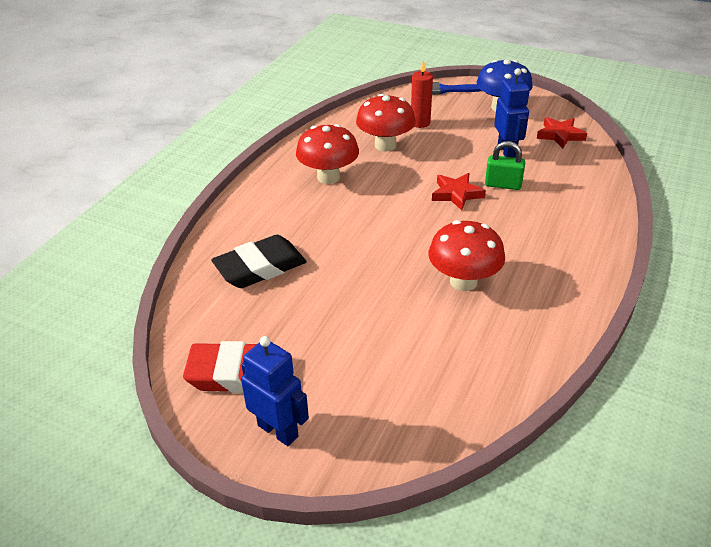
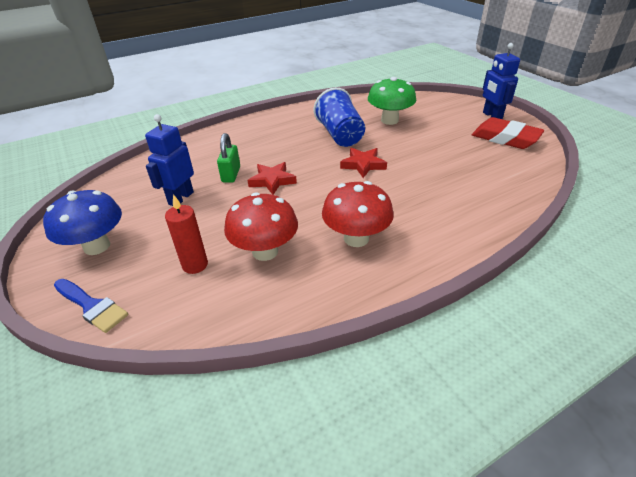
camera: 145 degrees left, 0 degrees up
(260, 267) = (468, 184): black eraser -> none
(429, 342) = (389, 120): none -> green mushroom
(463, 281) = (340, 135): red mushroom -> blue cup
(503, 185) = (231, 174): green padlock -> green padlock turned 45 degrees clockwise
(560, 135) = (119, 194): red star -> red star (363, 165)

